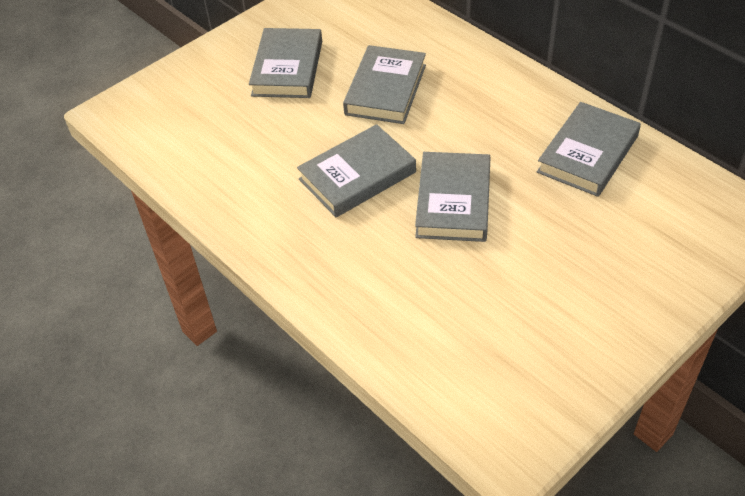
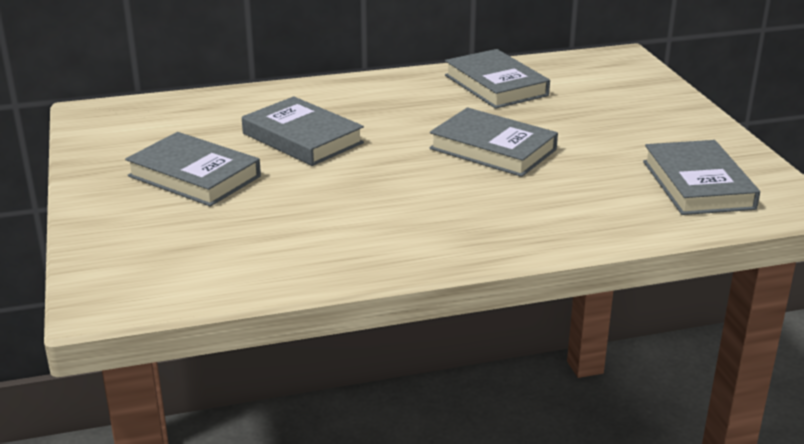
camera: 65 degrees left, 20 degrees down
(357, 176) = (408, 182): grey book -> grey book (698, 185)

